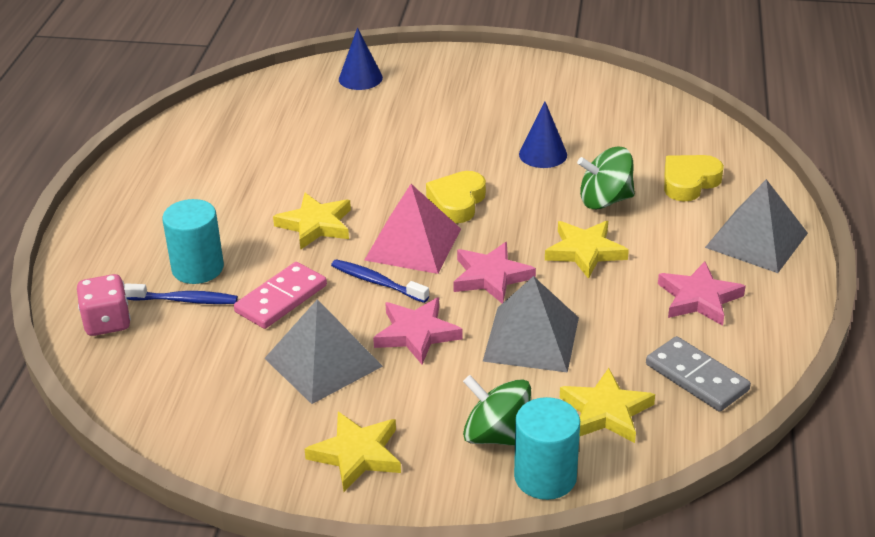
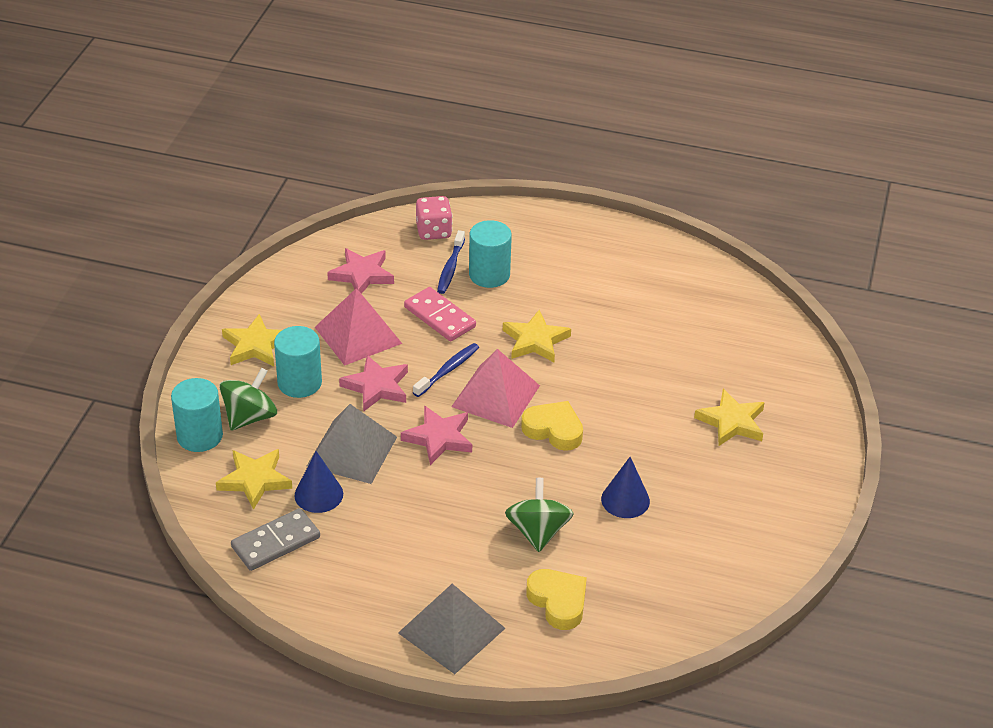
camera: 95 degrees right, 5 degrees up
(323, 362) = (358, 335): grey pyramid -> pink pyramid
(360, 78) = (784, 385): blue cone -> blue cone (318, 494)
(423, 400) = (299, 383): none -> turquoise cylinder
(585, 251) = (460, 503): yellow star -> yellow star (732, 422)
(699, 298) = (375, 567): pink star -> pink star (362, 275)

